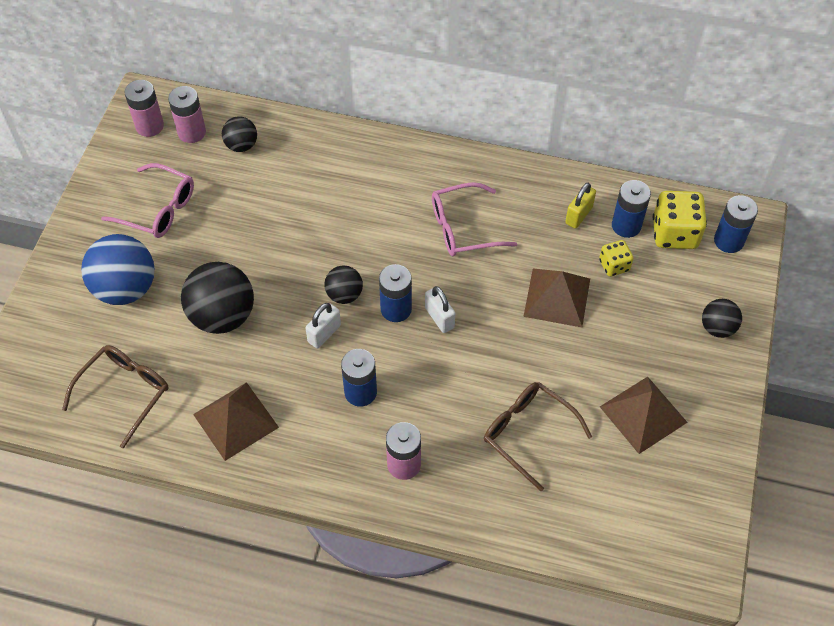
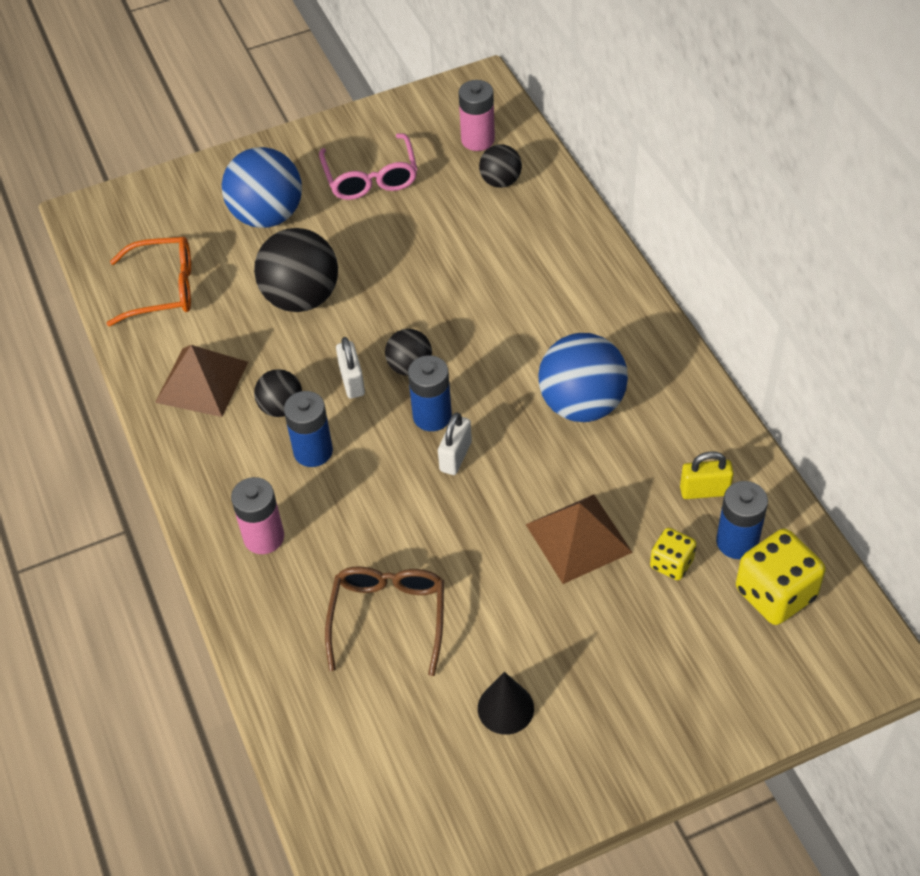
camera: 55 degrees right, 5 degrees down
(125, 392) = (165, 289): brown glasses -> orange glasses
(149, 126) = (453, 109): pink battery -> none
(324, 333) = (352, 381): white padlock -> white padlock turned 75 degrees clockwise
(462, 228) = (581, 404): pink glasses -> blue ball
(643, 414) = (505, 708): brown pyramid -> black cone
(717, 328) = (688, 713): black ball -> black ball (281, 407)
(728, 241) = (822, 653): blue battery -> none

